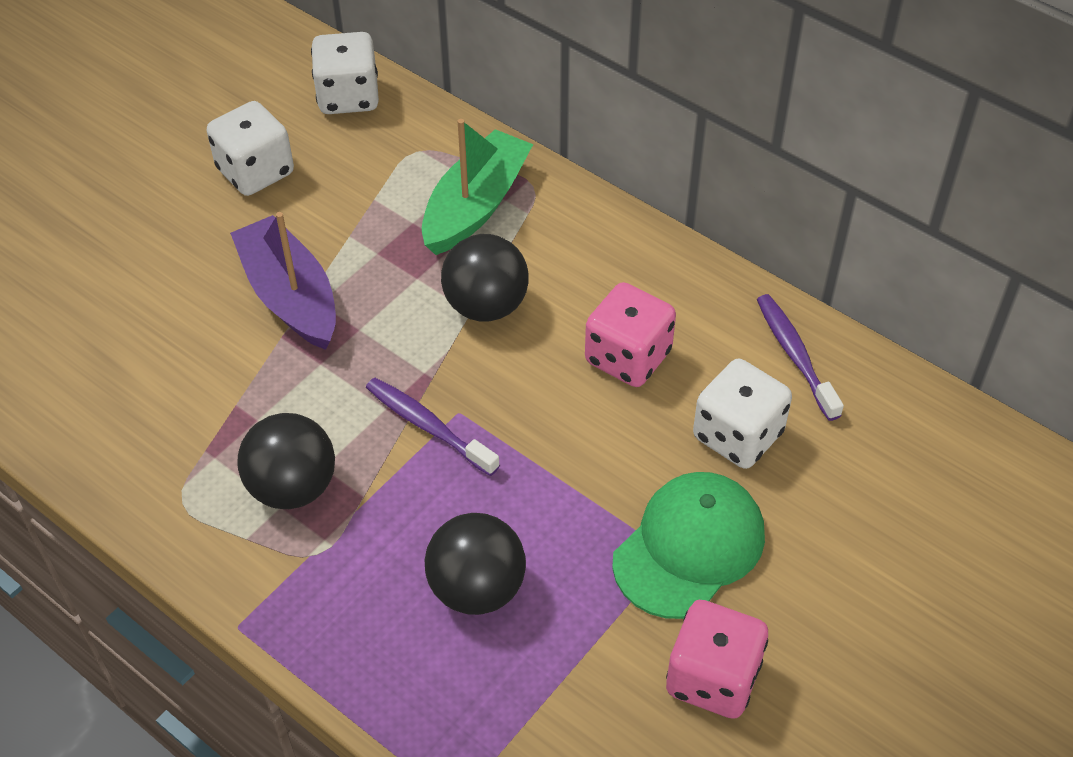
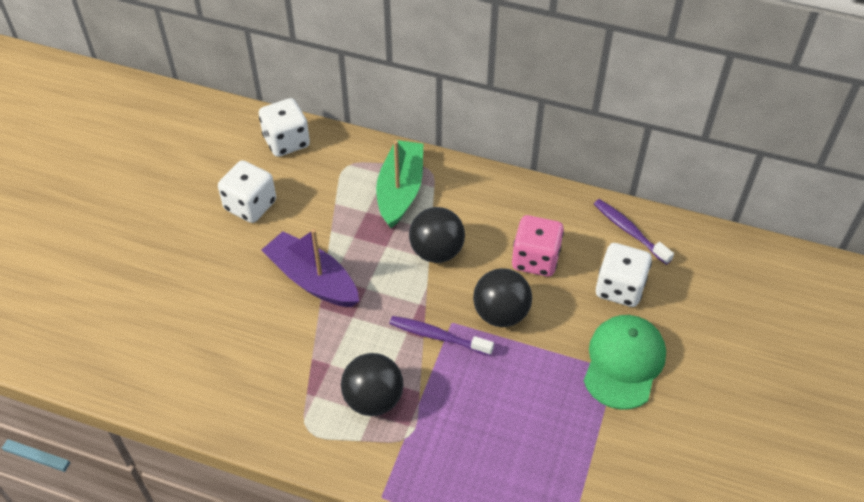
camera: 20 degrees left, 0 degrees up
(477, 588) = (514, 426): black ball -> black ball (501, 314)
(713, 678) = (672, 435): pink dice -> none

